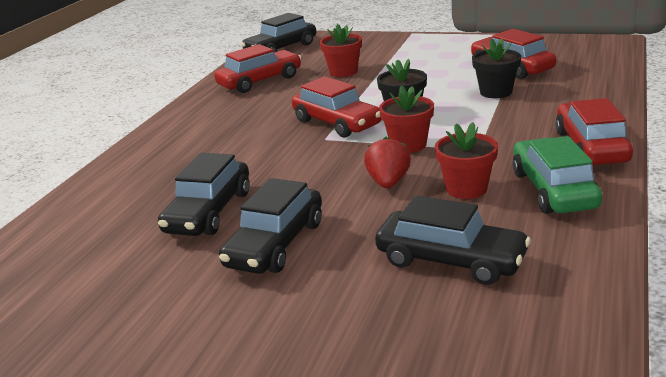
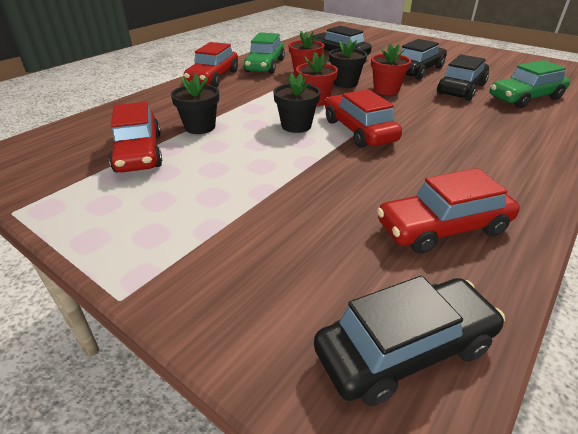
camera: 165 degrees left, 10 degrees up
(120, 215) = (525, 98): none -> green car
(343, 72) = (315, 208): red flower pot -> red flower pot (386, 90)
(388, 182) = (345, 83): red strawberry -> black flower pot

